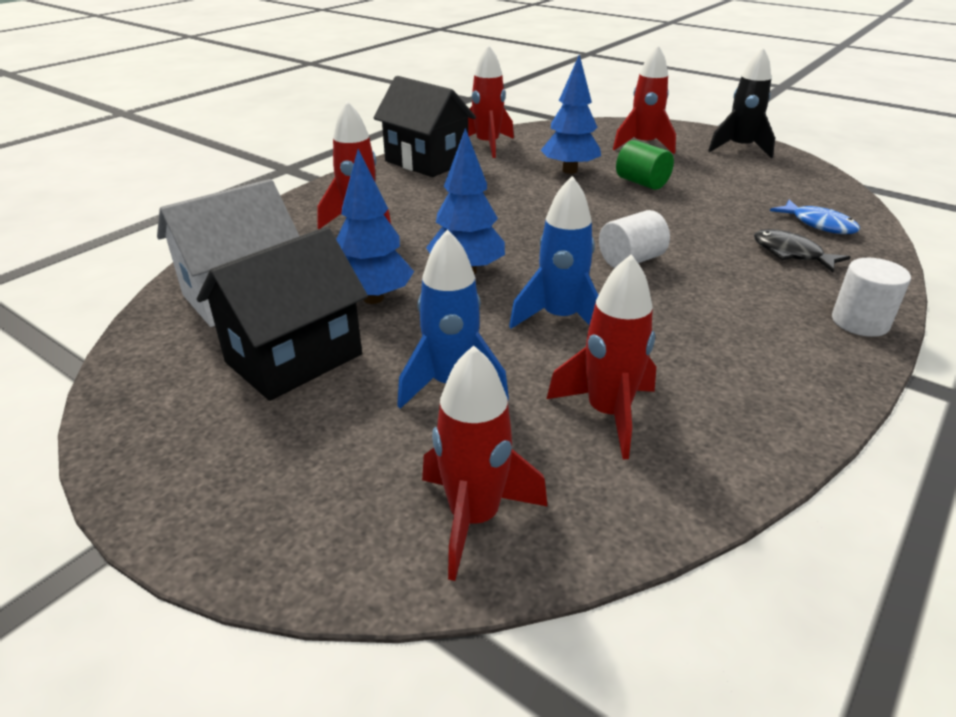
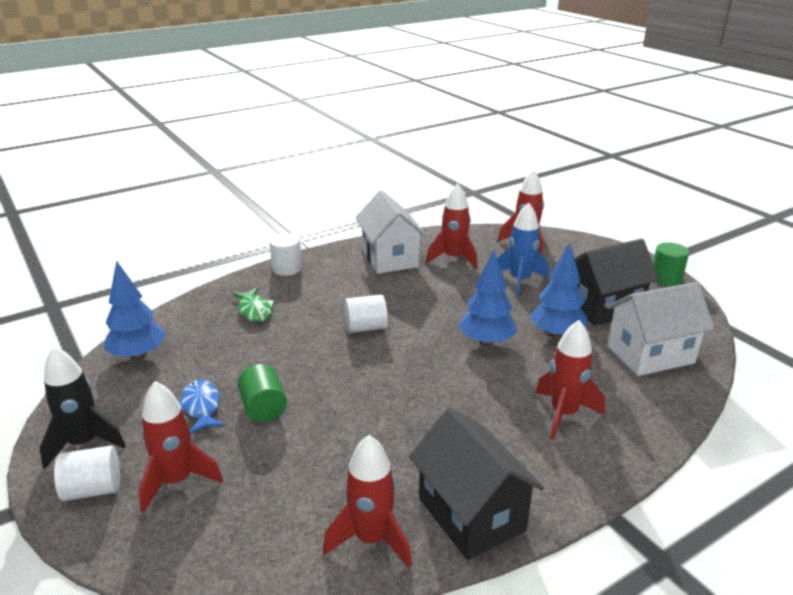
camera: 160 degrees left, 5 degrees down
(137, 461) = (666, 278): none -> green cylinder
(560, 318) = (444, 300): blue rocket -> none
(569, 170) = (314, 448): blue tree -> blue tree (138, 355)
(690, 136) = (93, 489): none -> white cylinder
(728, 385) = (389, 258): none -> white house
(791, 254) = (255, 310): black fish -> green fish
(819, 224) = (195, 328): blue fish -> blue fish (201, 407)

